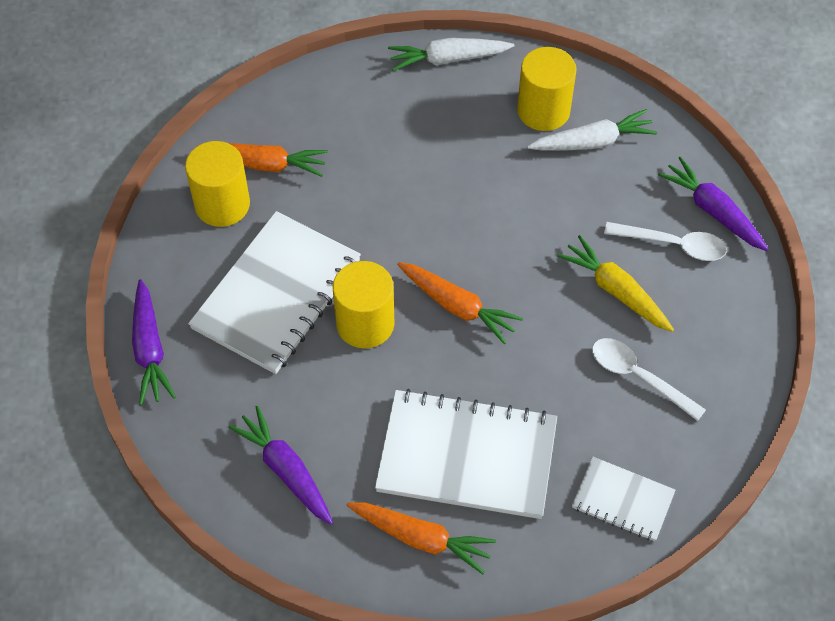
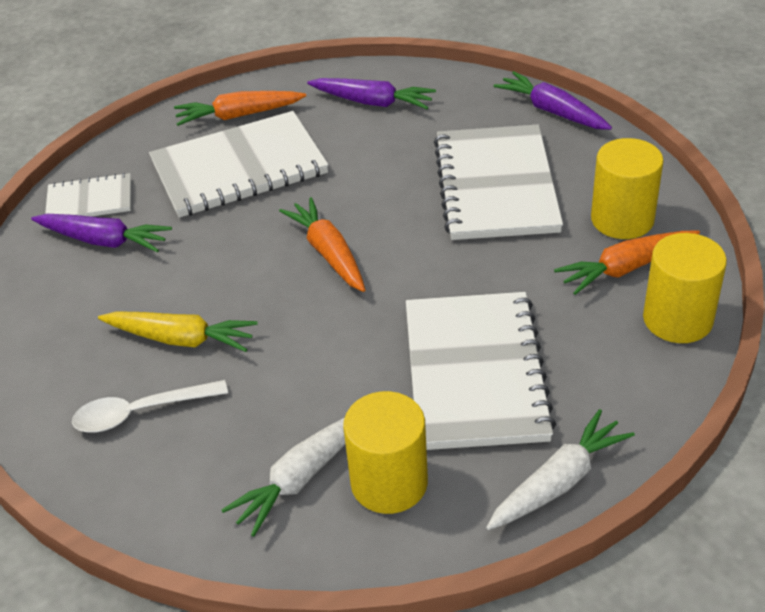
camera: 150 degrees right, 15 degrees down
(365, 323) = (400, 203): yellow cylinder -> yellow cylinder (677, 319)
(435, 148) = (475, 373): none -> white notebook
(457, 306) = (328, 253): orange carrot -> orange carrot turned 60 degrees clockwise
(638, 376) = (119, 283): white spoon -> none
(712, 211) = (109, 473): purple carrot -> purple carrot (104, 241)

